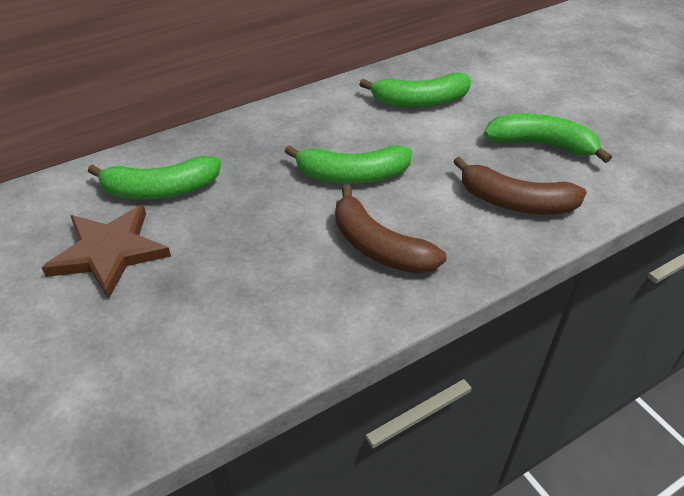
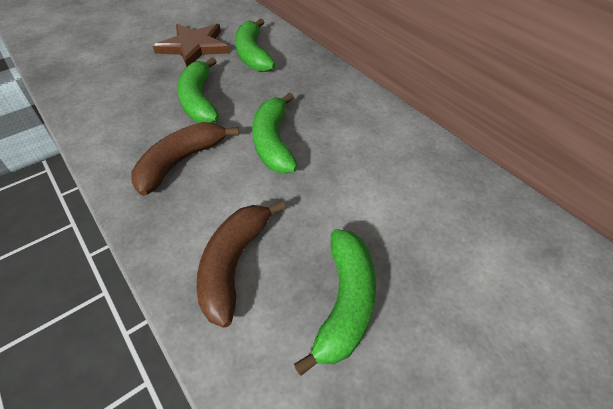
camera: 85 degrees right, 5 degrees up
(420, 101) = (408, 187): green banana -> green banana (199, 101)

